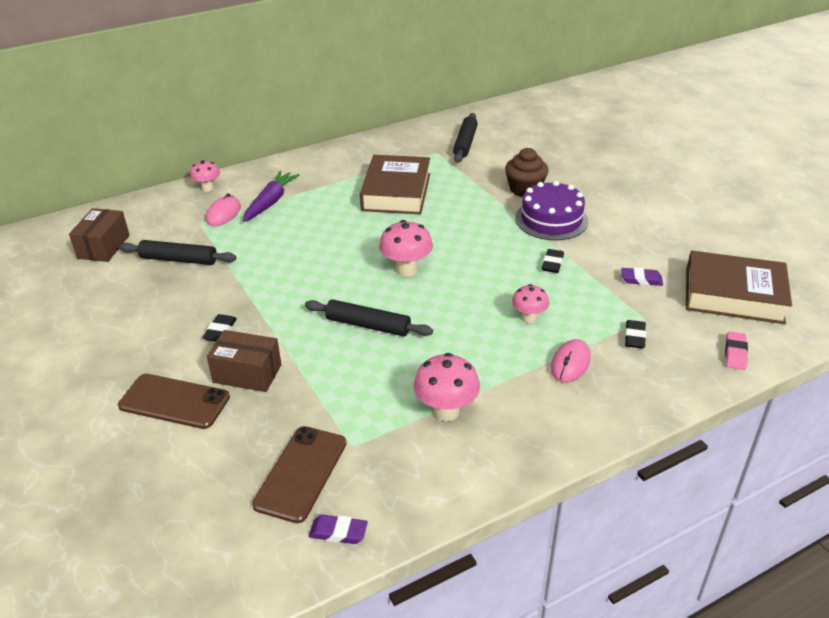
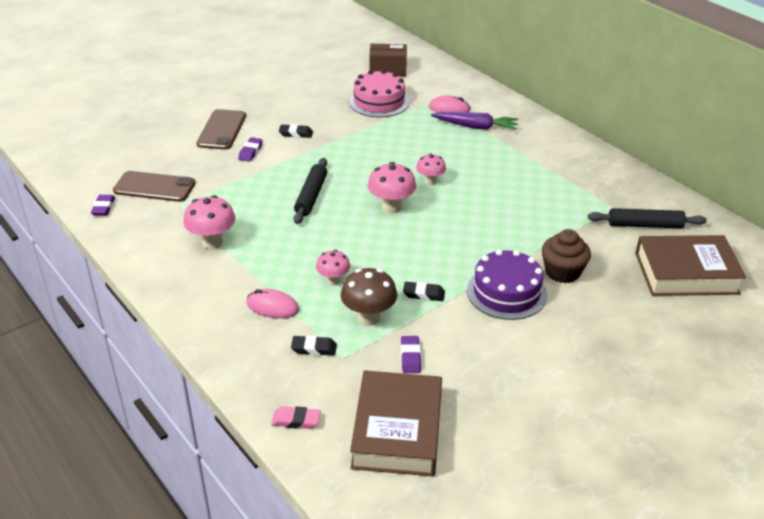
camera: 80 degrees right, 0 degrees up
(179, 260) = (379, 102): black rolling pin -> pink cake
(207, 188) = (485, 95): pink mushroom -> pink mushroom (430, 181)
(247, 373) = (250, 152): brown box -> purple eraser
(396, 192) = (520, 190): brown book -> brown book (686, 273)
(587, 299) = (369, 318): none -> brown mushroom

